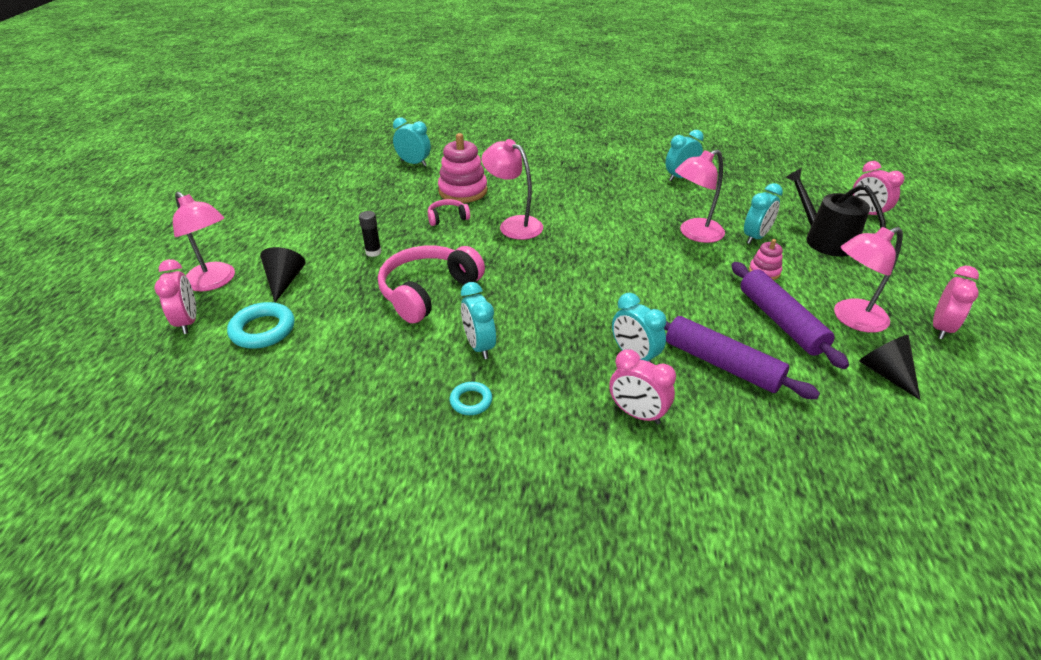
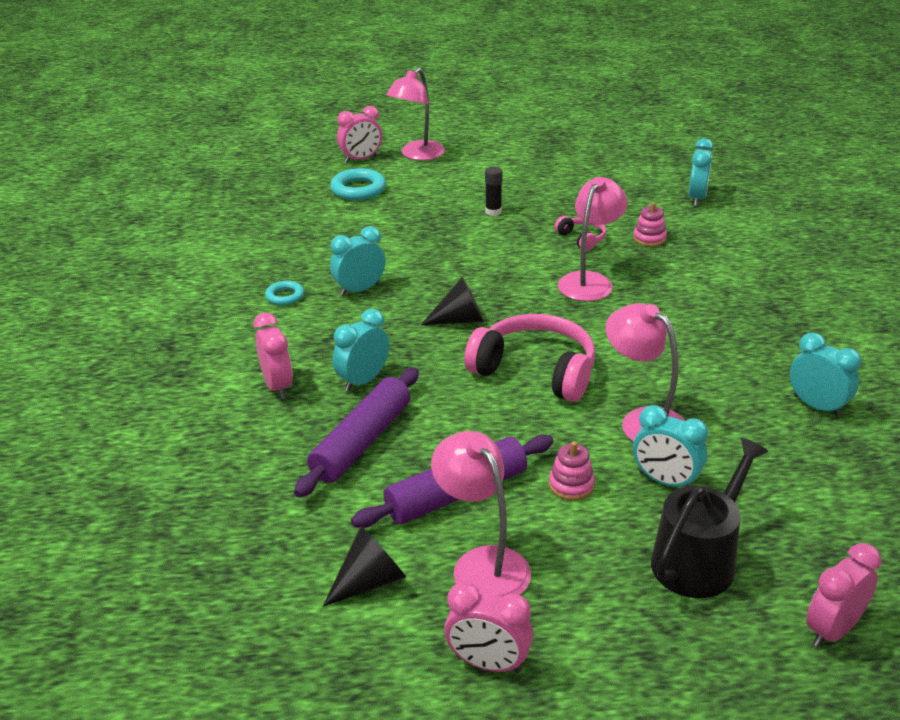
camera: 80 degrees right, 5 degrees down
(284, 281) = (428, 182): black cone -> black cone (460, 320)
(428, 291) = (437, 251): pink headphones -> pink headphones (535, 370)
(463, 191) = (649, 238): pink stacking toy -> pink stacking toy, size x0.53
(637, 414) = (277, 386): pink clock -> pink clock turned 135 degrees clockwise

